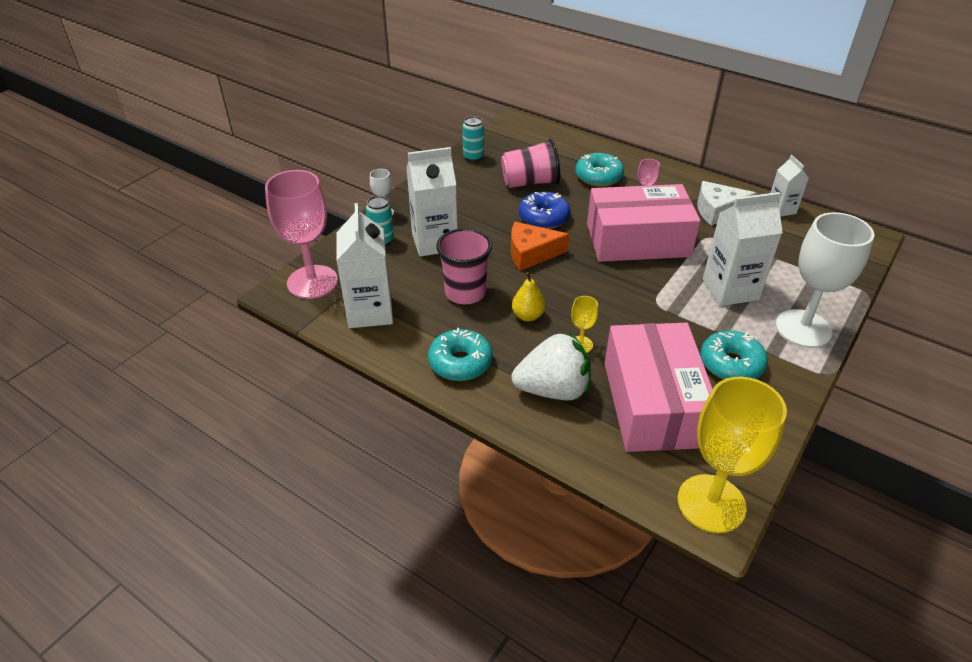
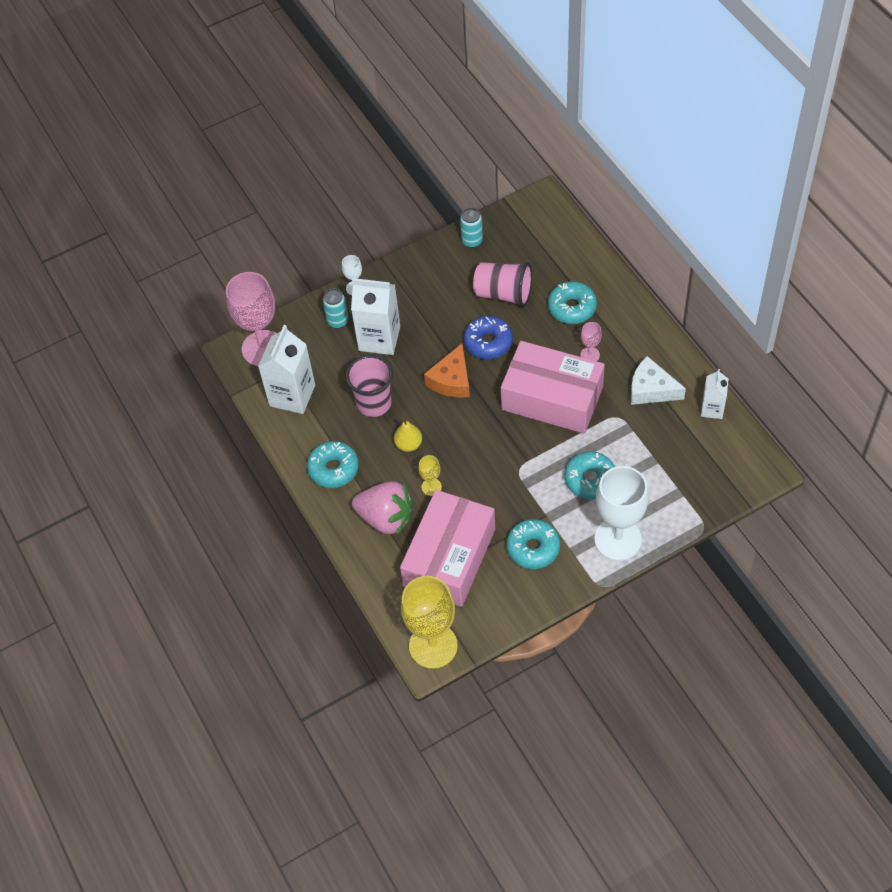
camera: 30 degrees right, 15 degrees up
(531, 253) = (451, 380): orange cheese -> orange cheese turned 90 degrees counterclockwise
(553, 389) = (386, 518): white strawberry -> pink strawberry
(730, 290) = (590, 480): white carton -> turquoise donut

